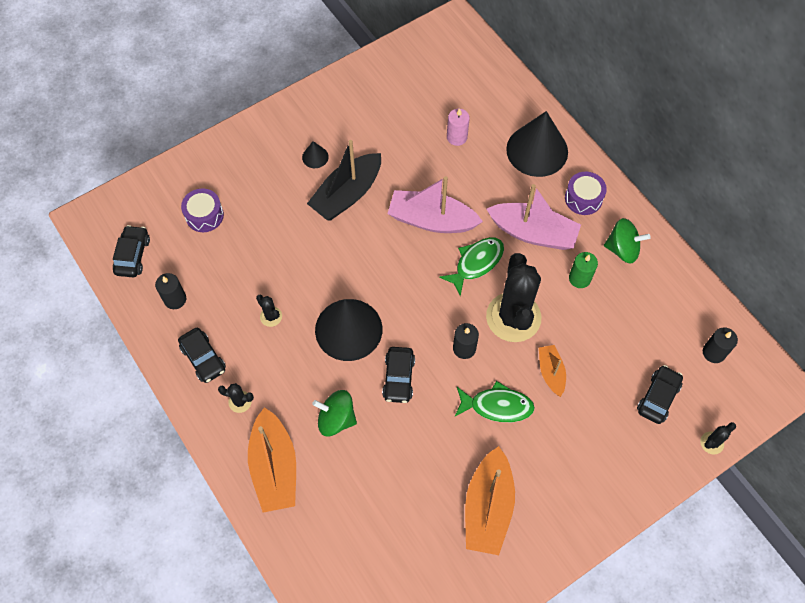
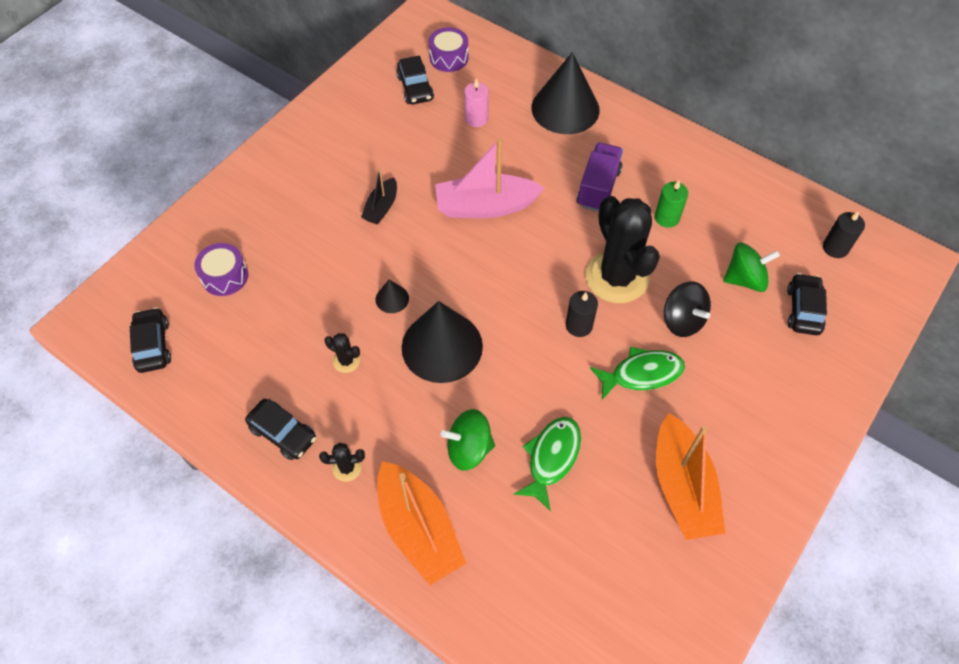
camera: 20 degrees left, 5 degrees down
(175, 299) = (223, 378): black candle -> none
(315, 157) = (330, 180): black cone -> black cone (392, 299)
(347, 194) = (381, 207): black boat -> black boat, size x0.54
(398, 378) = (521, 380): black car -> black car (415, 88)
(476, 263) = (552, 235): green fish -> green fish (551, 458)
(533, 233) = (598, 188): pink boat -> purple truck
(551, 372) = (682, 320): orange boat -> black spinning top
(583, 198) = (633, 140): purple drum -> purple drum (449, 58)
(622, 249) = (696, 177): green spinning top -> green spinning top (745, 279)
(712, 443) = (879, 337): black cactus -> none

